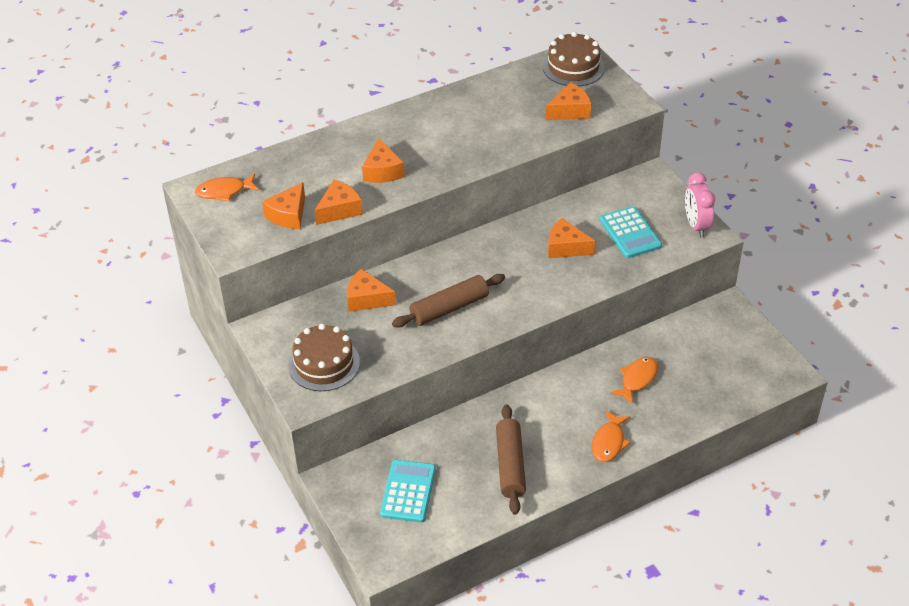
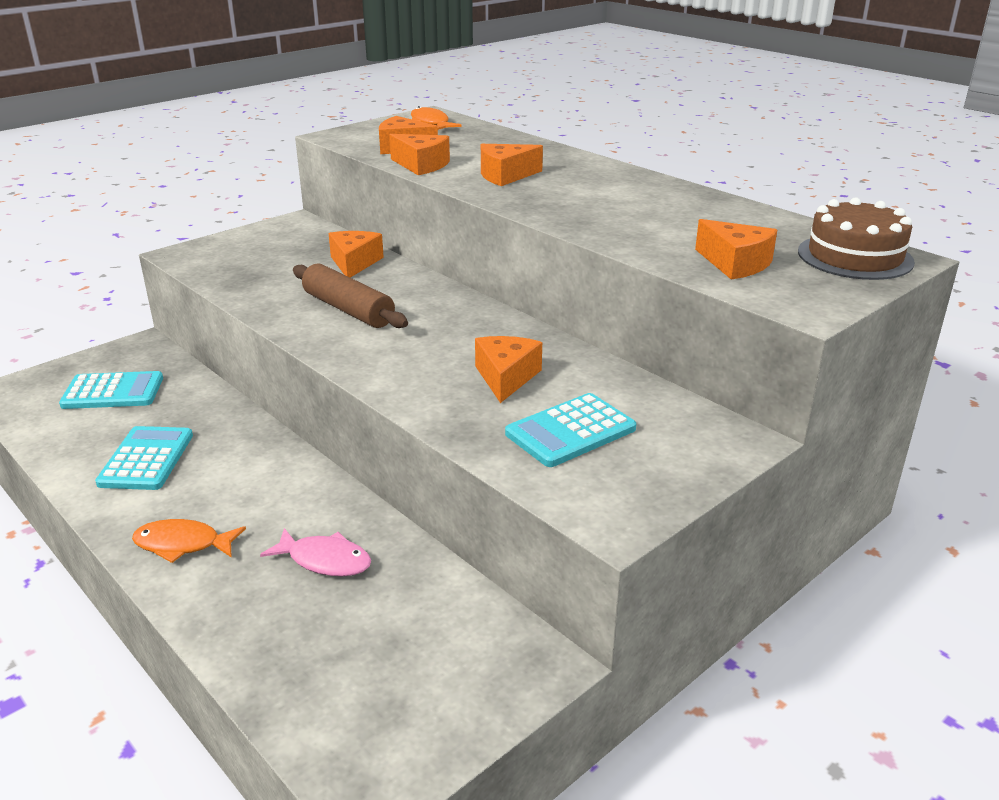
camera: 75 degrees right, 15 degrees down
(324, 363) = (242, 255): brown cake -> none
(510, 465) = (146, 459): brown rolling pin -> turquoise calculator
(637, 379) = (325, 560): orange fish -> pink fish
(696, 225) = (631, 502): pink clock -> none

